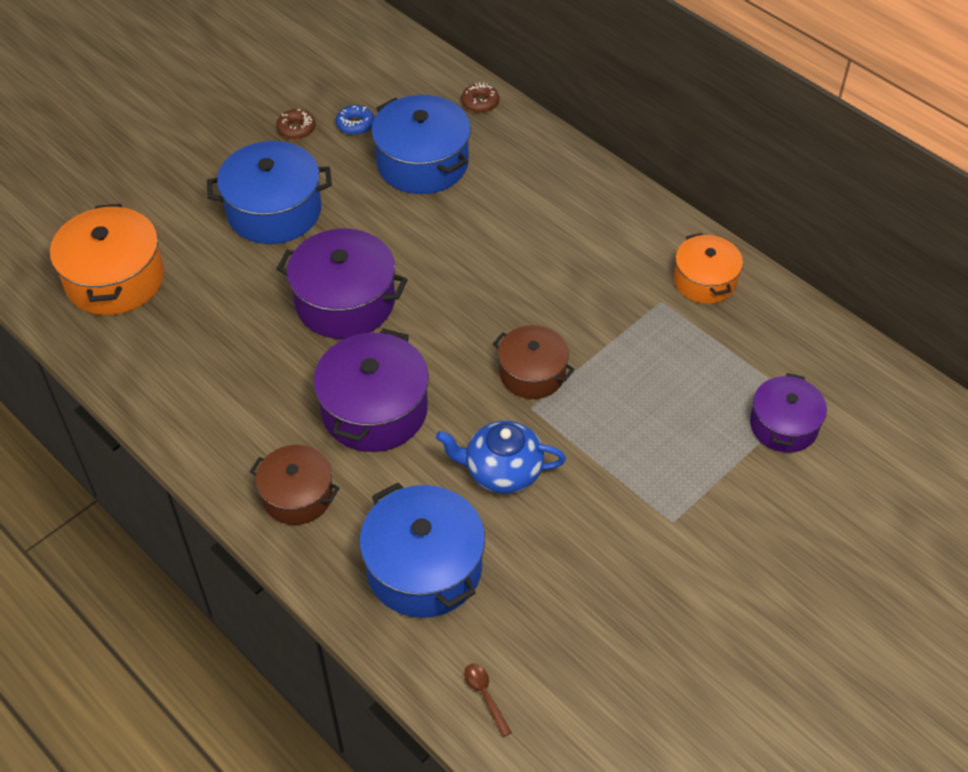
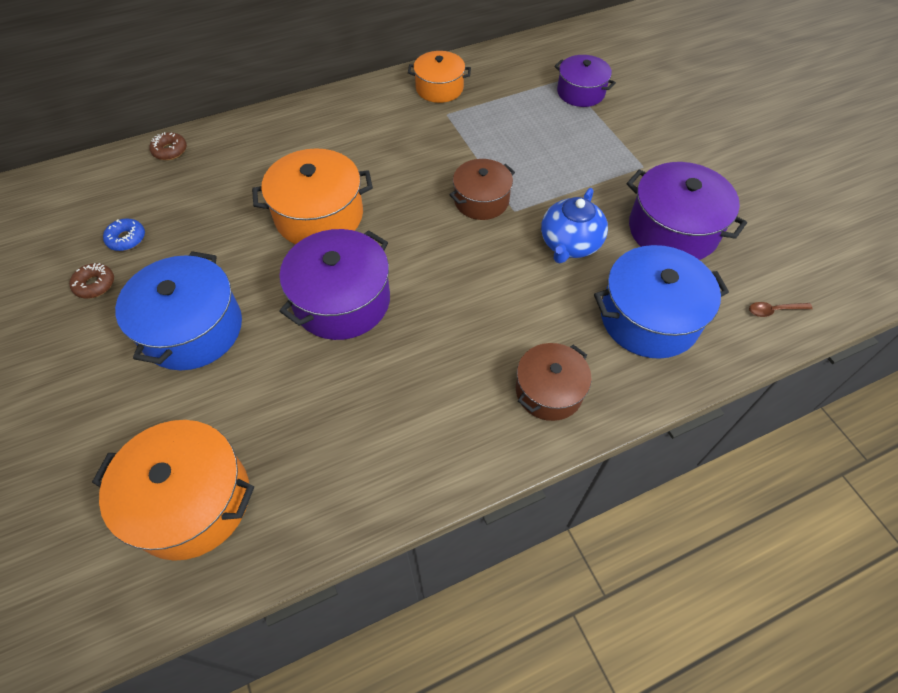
camera: 70 degrees left, 5 degrees up
(374, 410) = (475, 310): purple pot -> purple pot (673, 229)
(422, 163) = (212, 205): blue pot -> none
(446, 246) = (319, 216): none -> orange pot

